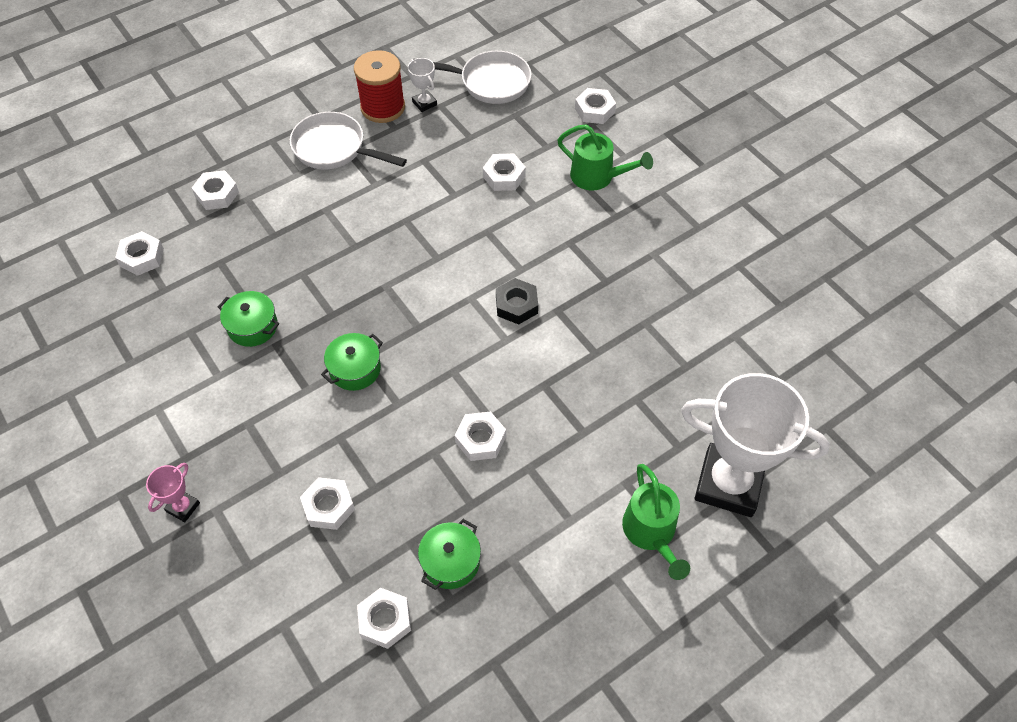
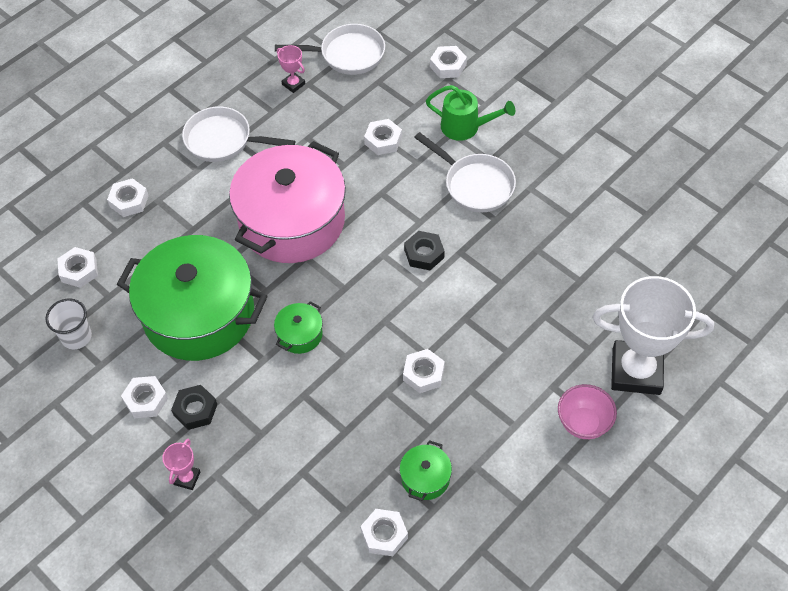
camera: 10 degrees left, 0 degrees up
(116, 327) = (76, 337): none -> white cup
(216, 431) = (195, 410): none -> black nut
(252, 326) = (199, 314): green pot -> green pot, size x2.50
(328, 506) = (311, 453): white nut -> white nut (146, 400)
(382, 245) = (292, 221): none -> pink pot
(383, 107) = (256, 94): red spool -> none
(424, 103) = (293, 84): white trophy -> pink trophy
(592, 239) = (475, 184): none -> white pan
(652, 533) = (583, 423): green watering can -> pink bowl

